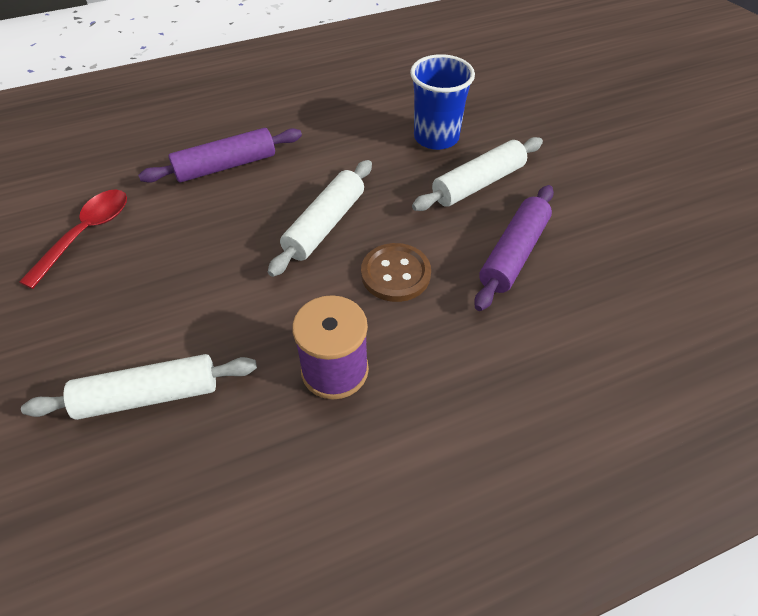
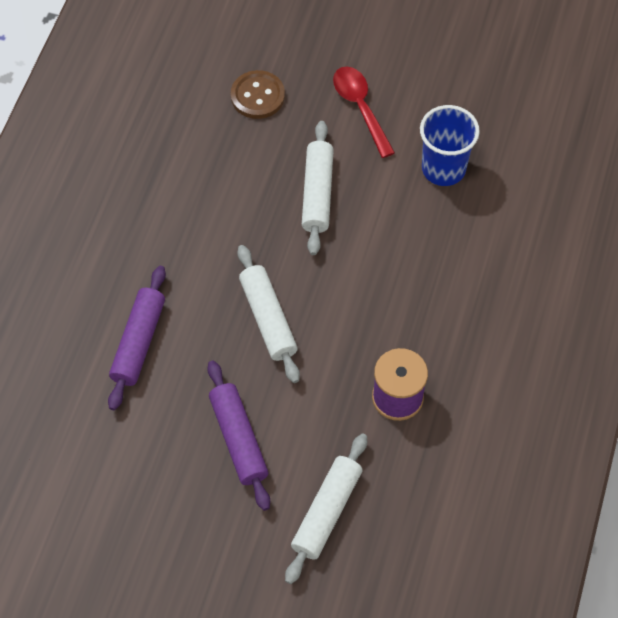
camera: 50 degrees left, 10 degrees up
(86, 234) = (131, 479): red spoon -> red spoon (360, 108)
(395, 274) = (353, 309): brown button -> brown button (257, 96)
(436, 137) = (243, 179): blue cup -> blue cup (443, 168)
(514, 254) = (398, 228): purple rolling pin -> purple rolling pin (239, 439)

